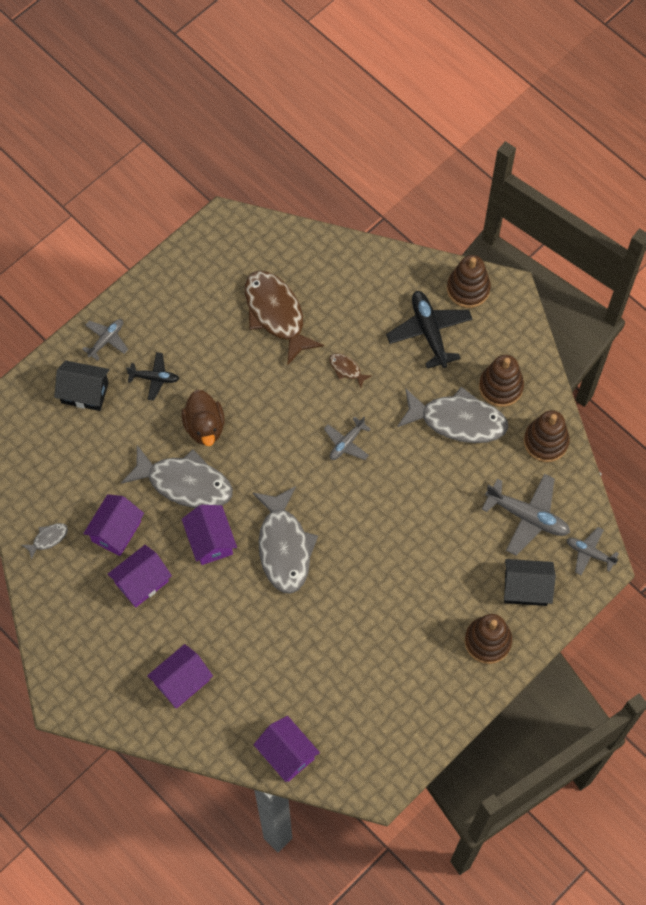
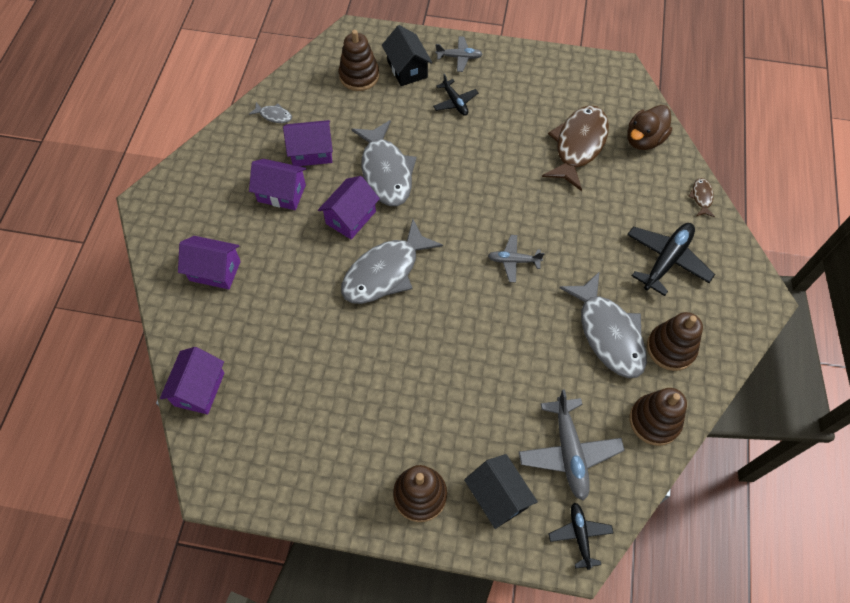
camera: 55 degrees right, 5 degrees down
(204, 427) = (443, 156): brown duck -> brown duck (644, 140)
(346, 369) = (577, 221): brown fish -> brown fish (701, 197)
(468, 289) = (733, 265): brown stacking toy -> brown stacking toy (359, 76)
(589, 553) = (580, 535): grey plane -> black plane

